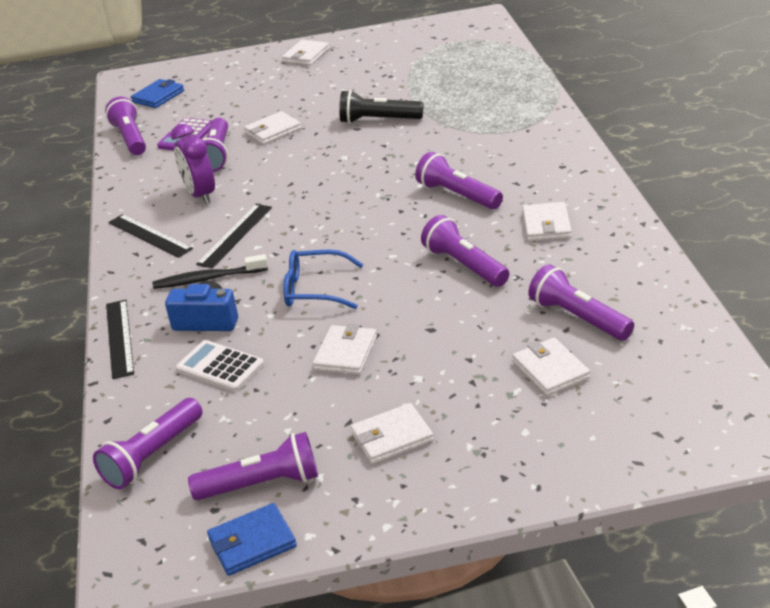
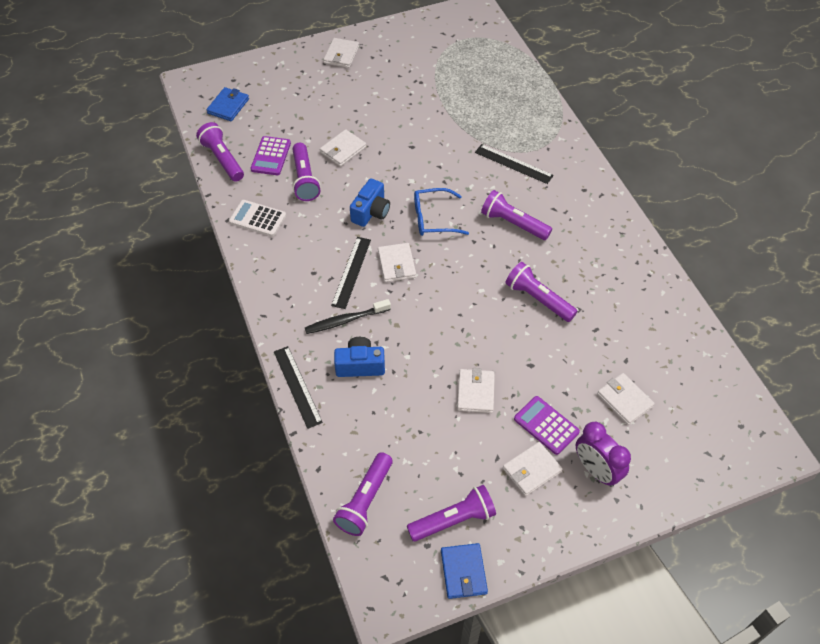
camera: 15 degrees left, 20 degrees up
(149, 235) = (281, 274): black ruler -> black ruler (513, 164)
(200, 195) = (307, 227): purple clock -> purple clock (596, 470)
(220, 367) = (386, 411): white calculator -> white calculator (257, 218)
(252, 543) = (463, 572): blue wallet -> blue wallet turned 60 degrees counterclockwise
(283, 183) = (371, 212): none -> blue camera
(315, 289) = (433, 328): blue glasses -> blue glasses (433, 218)
(378, 120) = (427, 137): black flashlight -> none
(429, 391) = (546, 425): none -> purple calculator
(546, 225) = (587, 254): white wallet -> white wallet (396, 264)
(578, 318) = (632, 349): purple flashlight -> none

